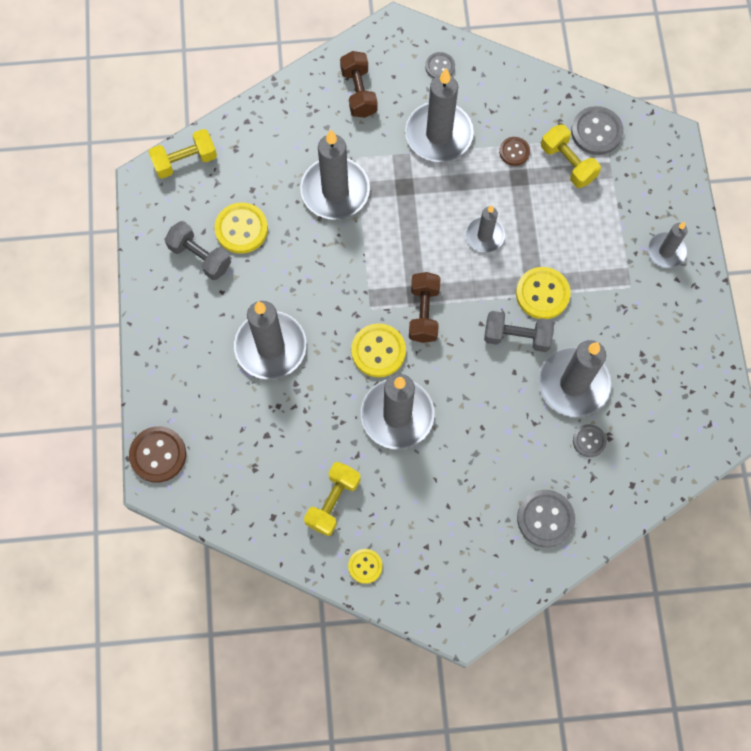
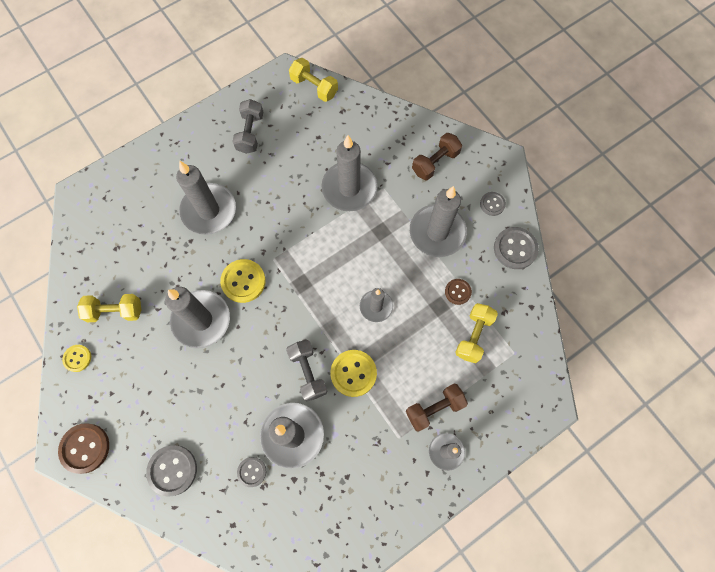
camera: 60 degrees right, 0 degrees up
(158, 455) = (97, 185): brown button -> brown button (85, 448)
(241, 229) = (285, 146): yellow button -> none
(424, 313) = (290, 296): brown dumbbell -> brown dumbbell (434, 408)
(596, 132) = (514, 343): grey button -> grey button (515, 249)

